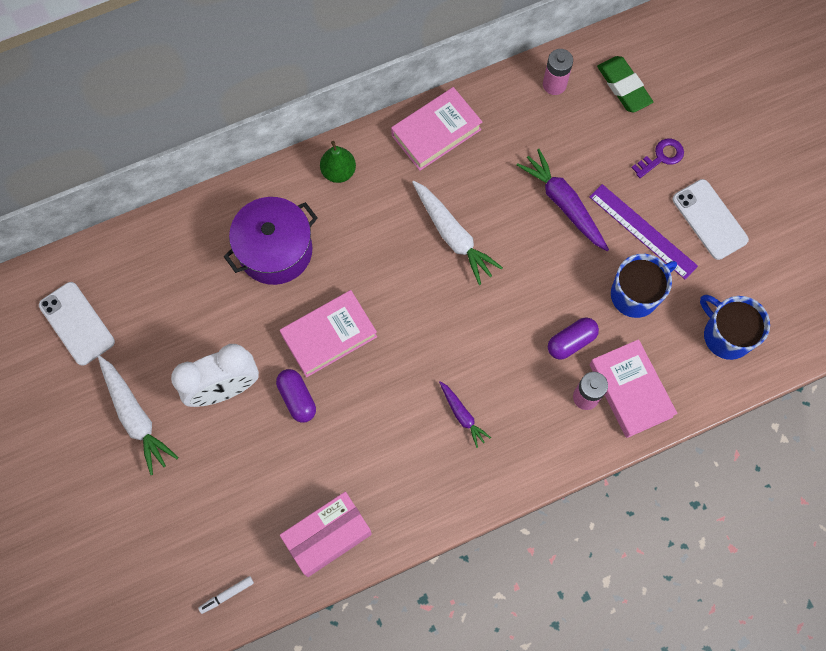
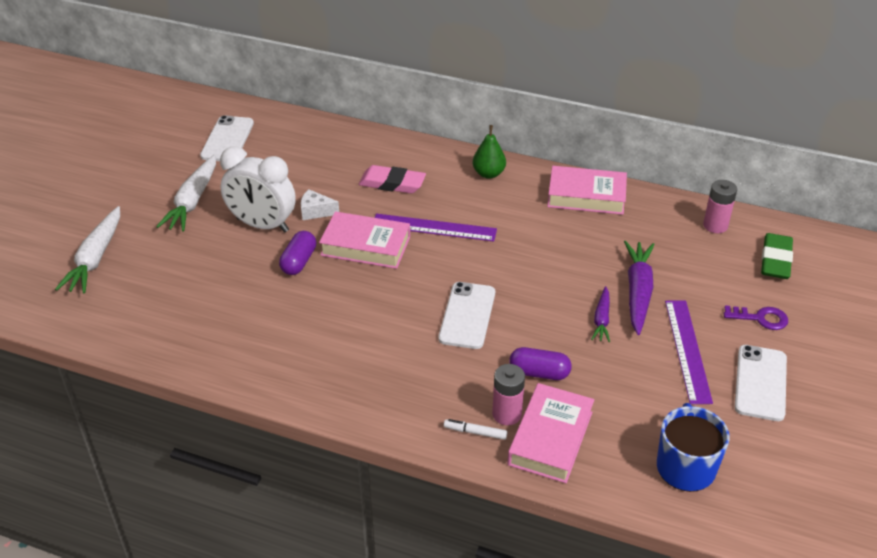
camera: 45 degrees right, 30 degrees down
(227, 595) = (106, 325): white marker -> white marker (475, 432)
(250, 336) = (316, 212): none -> white cheese
(275, 250) = (392, 183): purple pot -> pink eraser
(328, 536) = (210, 346): pink box -> none
(359, 269) = (434, 227): none -> purple ruler
(453, 236) = (526, 254): white carrot -> white carrot (95, 258)
(462, 415) = (396, 353): purple carrot -> purple carrot (601, 319)
(473, 335) = (467, 315): none -> white phone
(635, 294) = (632, 383): blue mug -> none

